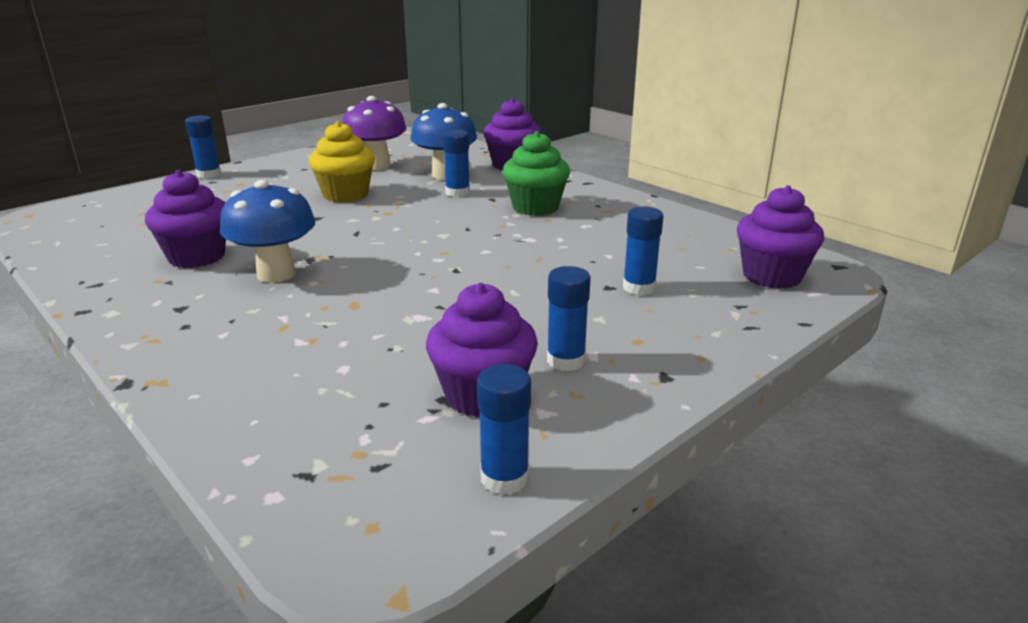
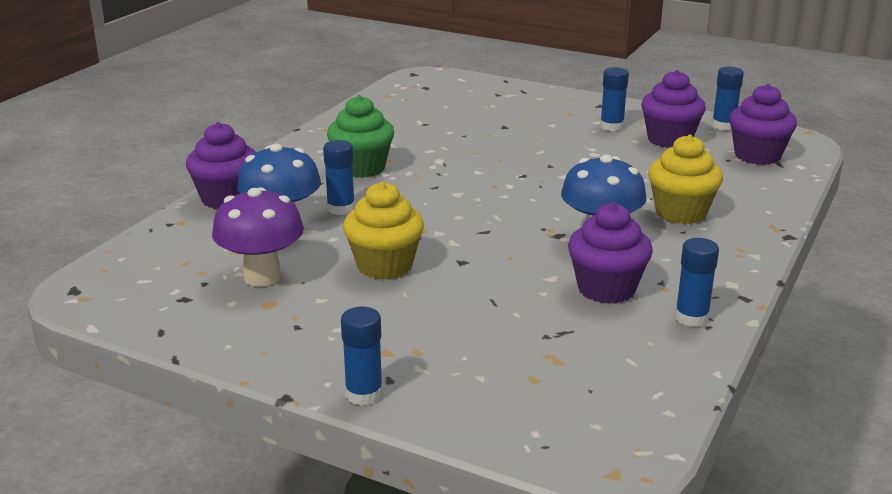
camera: 110 degrees left, 0 degrees up
(269, 331) = (680, 213): none -> yellow cupcake
(639, 287) = (498, 118): blue glue stick -> blue glue stick (691, 318)
(771, 276) = (446, 88): purple cupcake -> purple cupcake (757, 155)

